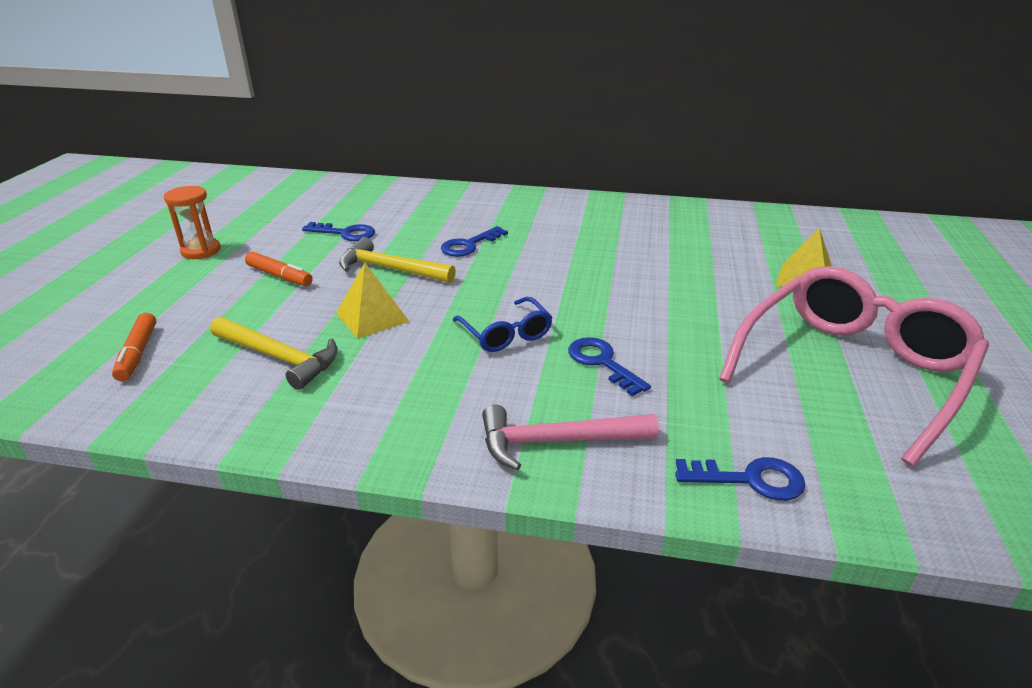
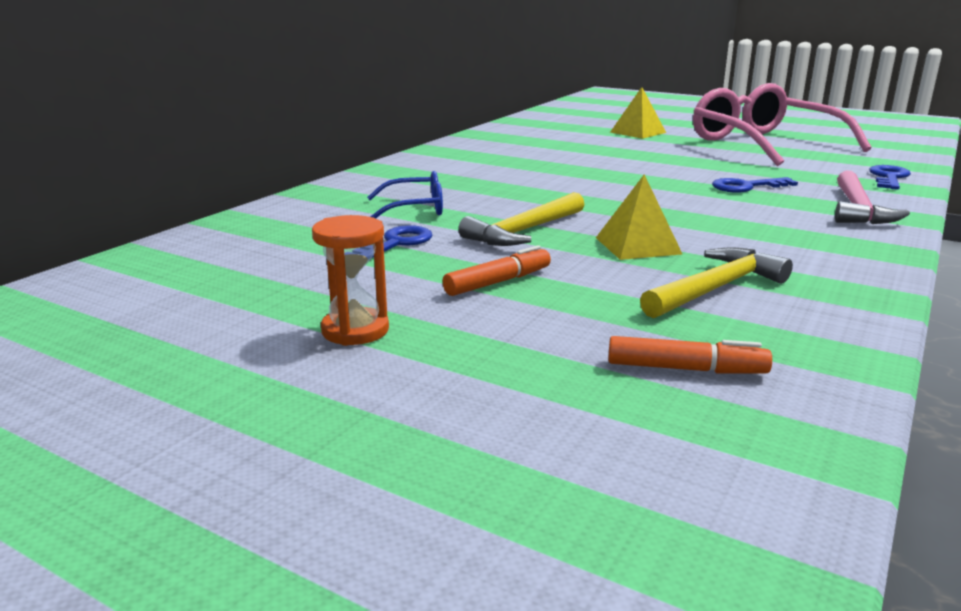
camera: 70 degrees left, 10 degrees down
(469, 245) = (491, 199): blue key -> none
(506, 334) = (692, 205): blue glasses -> blue glasses (415, 209)

